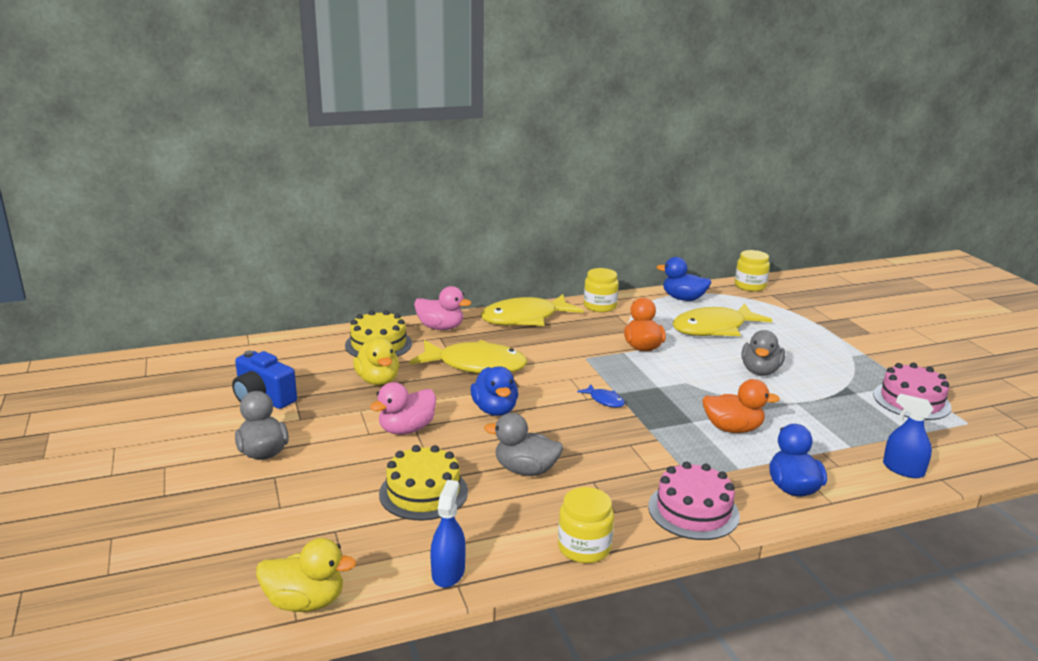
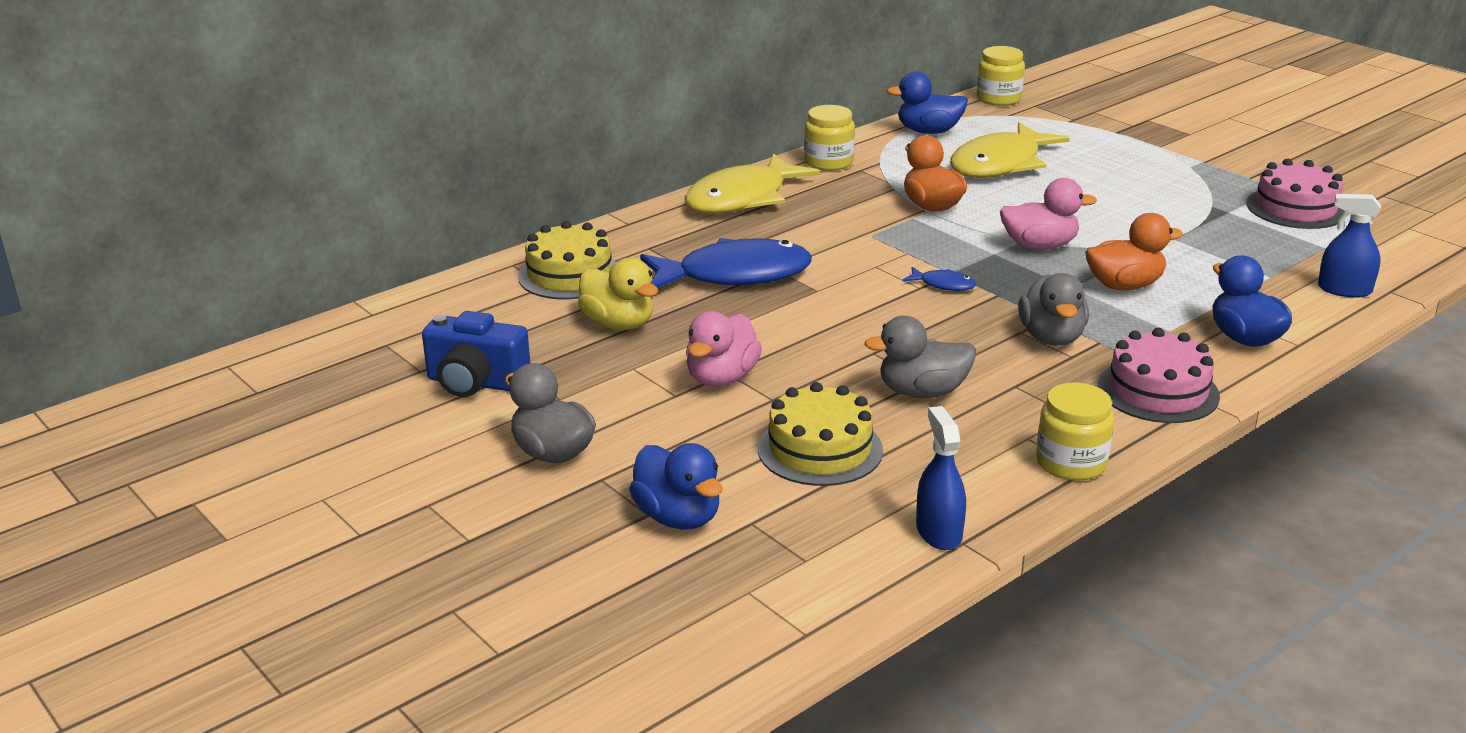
camera: 20 degrees left, 5 degrees up
(305, 602) = (797, 611): yellow duck -> none
(440, 327) = (636, 234): pink duck -> pink duck (1039, 246)
(475, 365) = (734, 275): yellow fish -> blue fish
(495, 410) = (814, 327): blue duck -> blue duck (678, 517)
(760, 371) = (1099, 208): grey duck -> grey duck (1051, 337)

